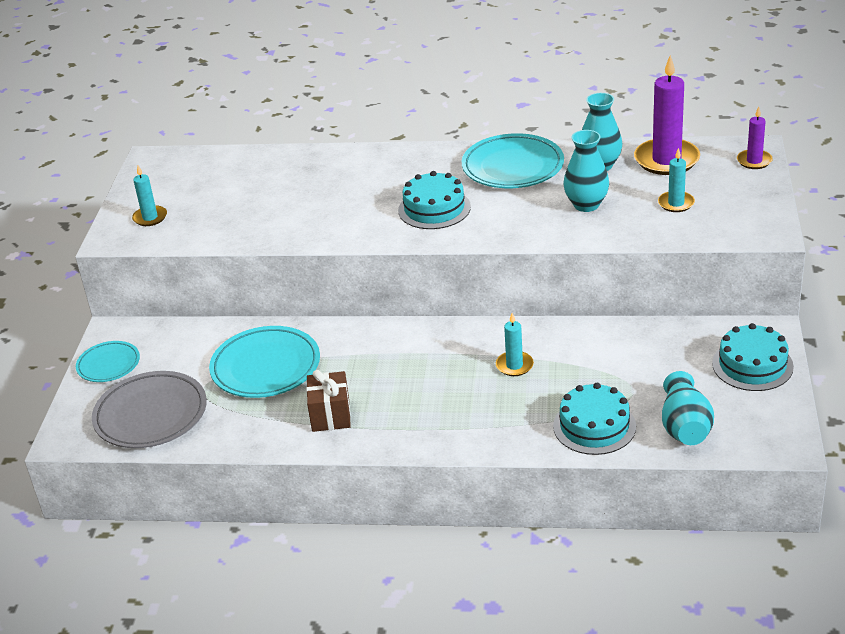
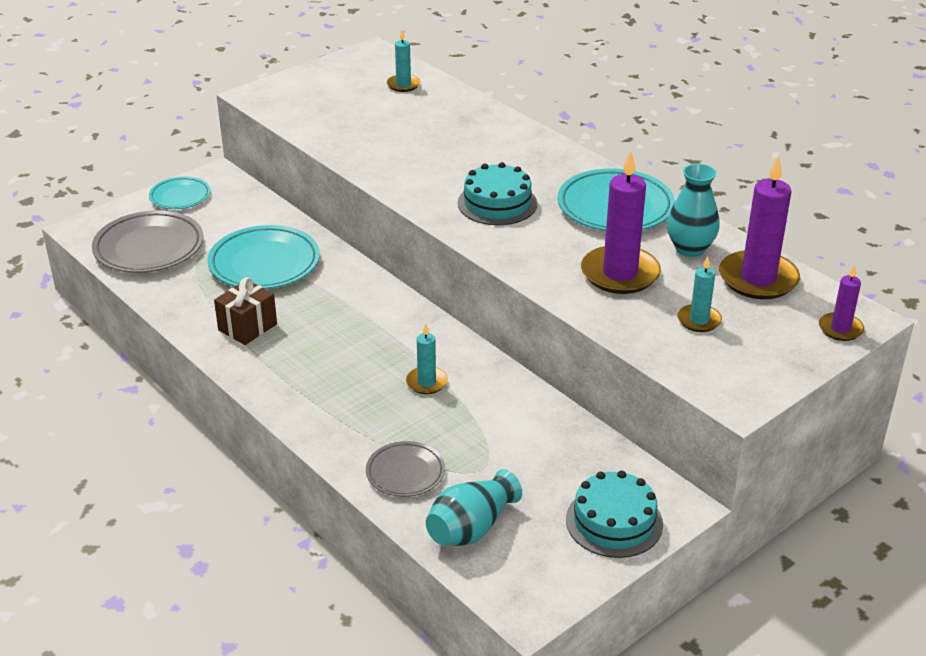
camera: 40 degrees right, 0 degrees up
(150, 218) = (301, 94): turquoise candle -> turquoise candle (403, 85)
(586, 205) = (620, 274): turquoise vase -> purple candle
(594, 426) = (405, 473): turquoise cake -> grey plate

